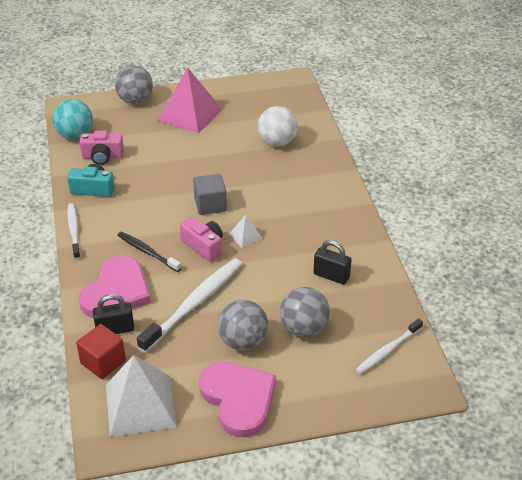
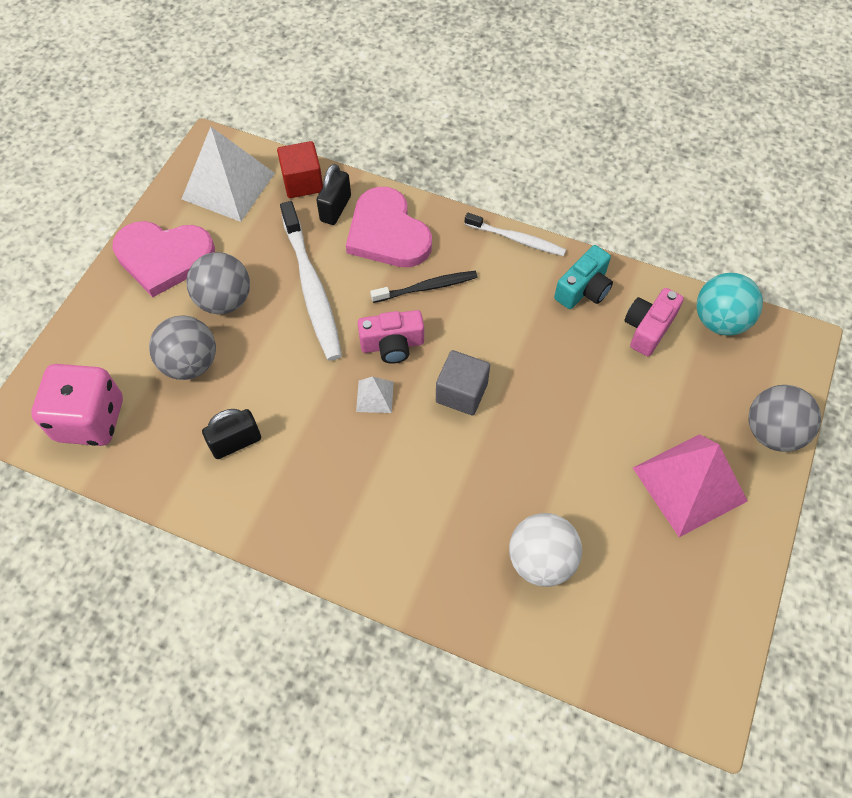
camera: 125 degrees right, 20 degrees up
(387, 351) = (90, 420): white toothbrush -> pink dice

